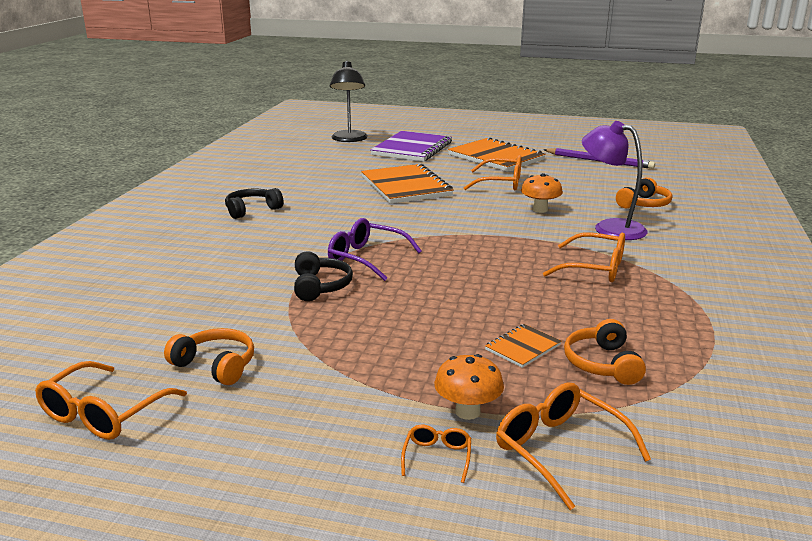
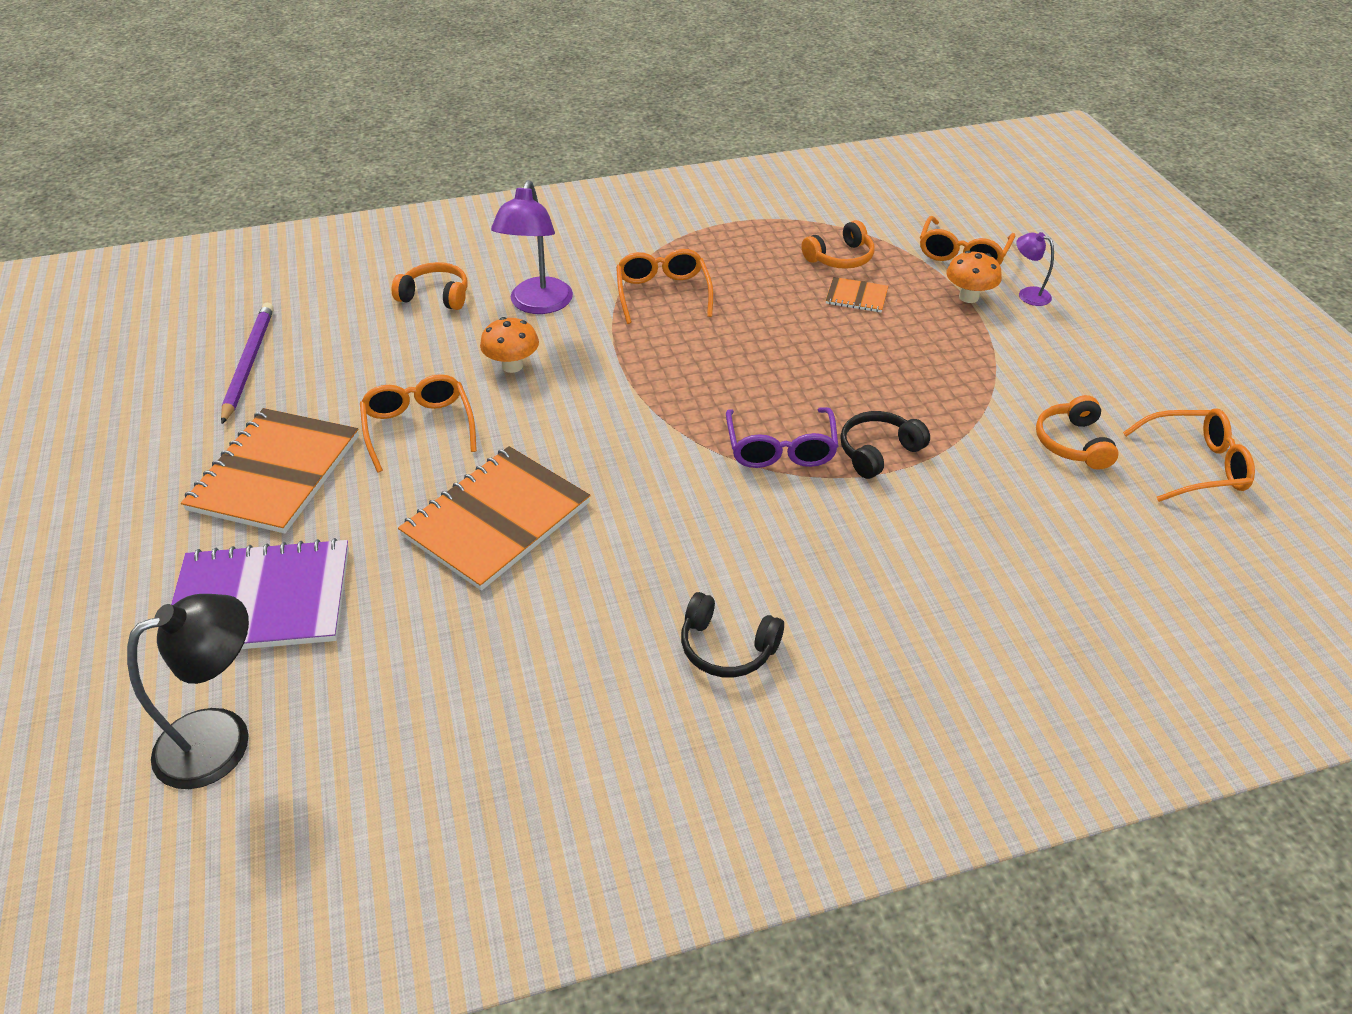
camera: 120 degrees left, 20 degrees up
(437, 457) = (1028, 294): orange glasses -> purple lamp

